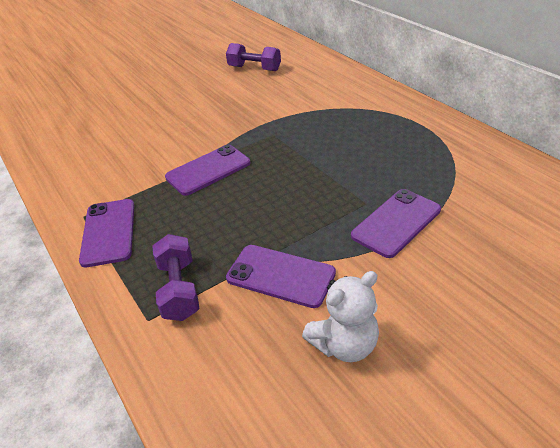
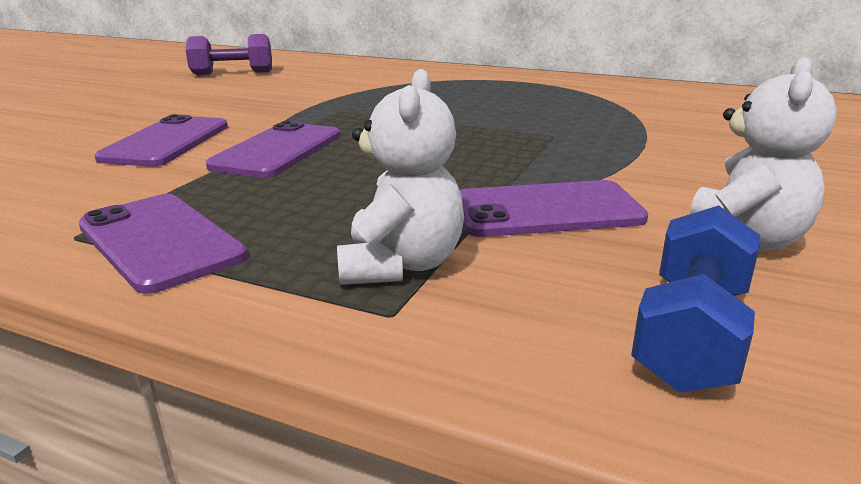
camera: 35 degrees left, 15 degrees down
(179, 289) = (401, 265): purple dumbbell -> white teddy bear
(242, 389) = (691, 334): none -> blue dumbbell
(396, 223) = (615, 141): purple phone -> purple phone (166, 142)

